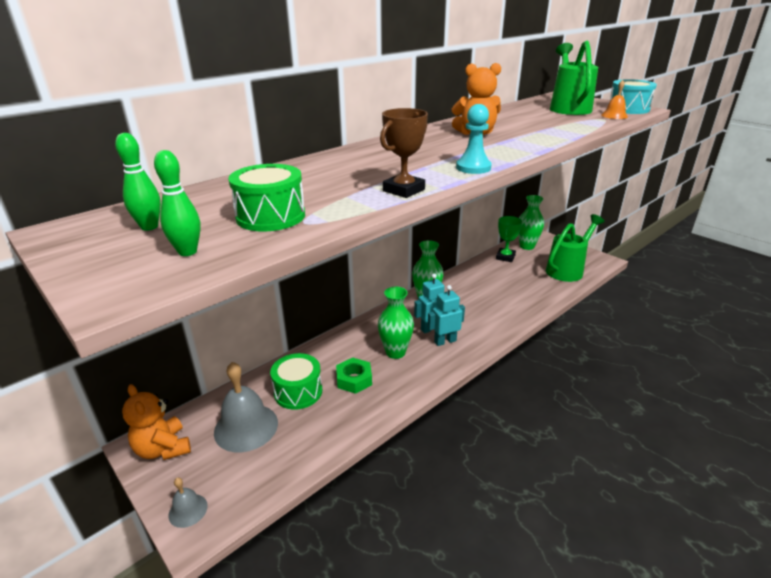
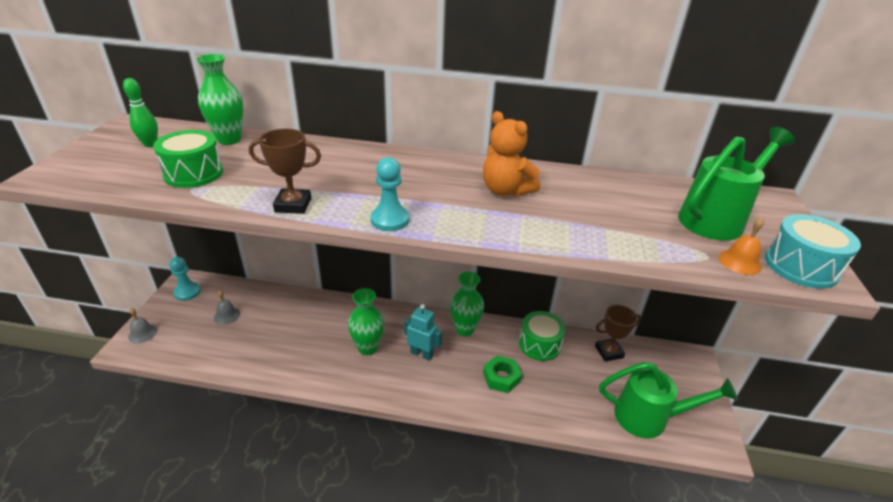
camera: 50 degrees right, 5 degrees up
(163, 448) = (187, 292): orange teddy bear -> turquoise pawn
(187, 252) = (116, 171): green bowling pin -> none
(246, 427) = (227, 315): grey bell -> grey bell, size x0.50
(298, 392) = (279, 319): green drum -> green drum (539, 344)
(354, 379) = (314, 341): green nut -> green nut (501, 377)
(445, 341) = (411, 372): turquoise robot -> none
(505, 257) = (609, 352): green trophy -> brown trophy
(527, 246) = (656, 360): green vase -> green vase (229, 140)

